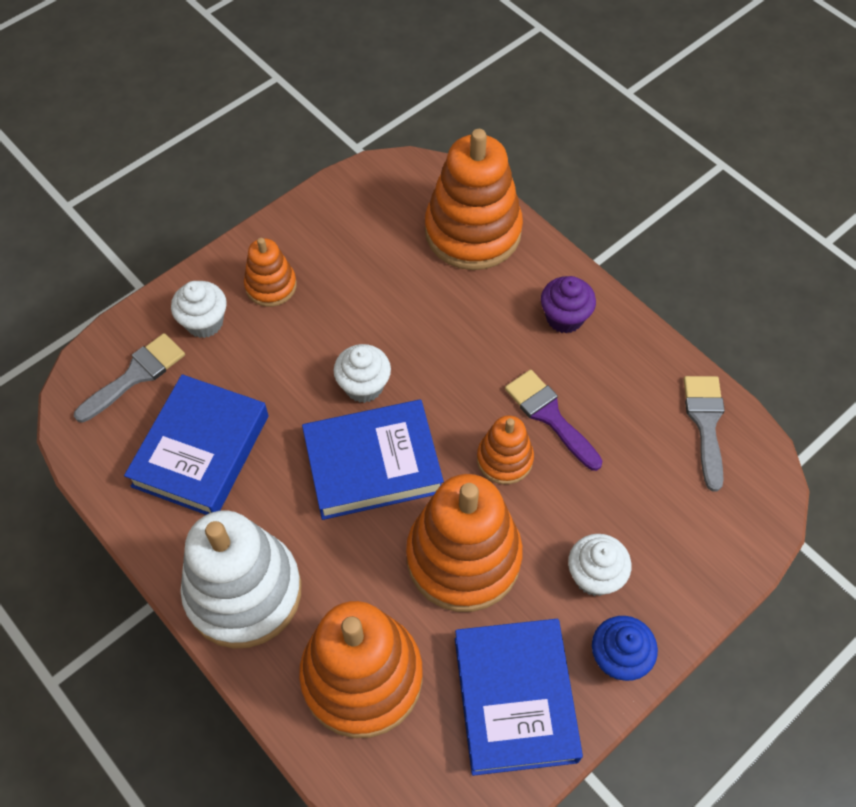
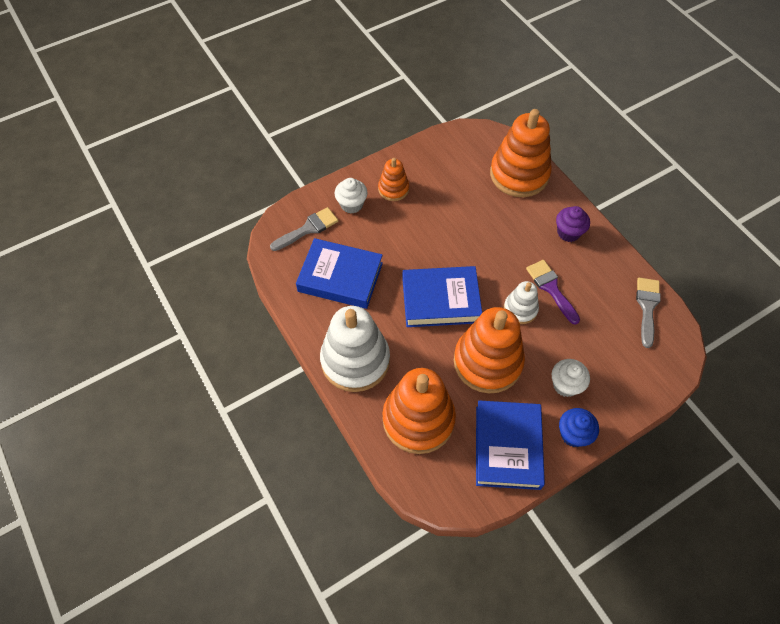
camera: 10 degrees right, 0 degrees up
(201, 450) = (340, 277): blue book -> blue book turned 75 degrees clockwise
(364, 386) = (441, 254): white cupcake -> none
(504, 459) = (520, 309): orange stacking toy -> white stacking toy

